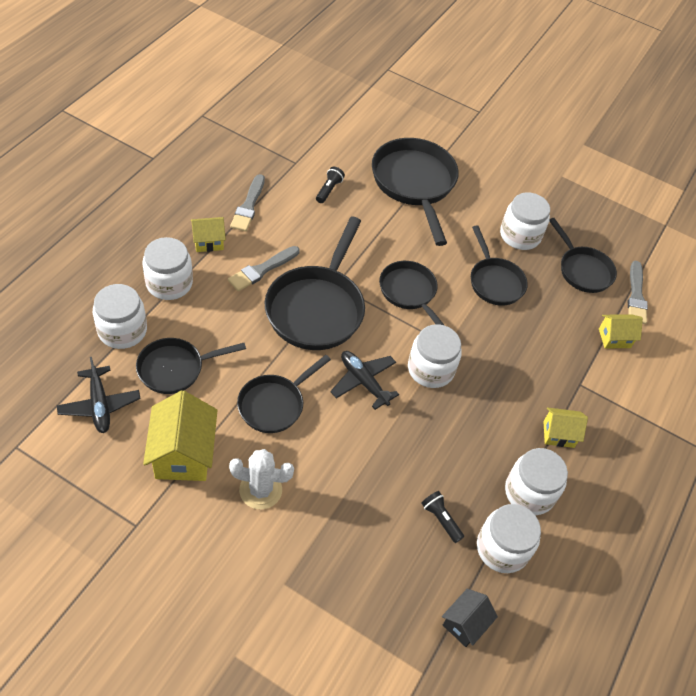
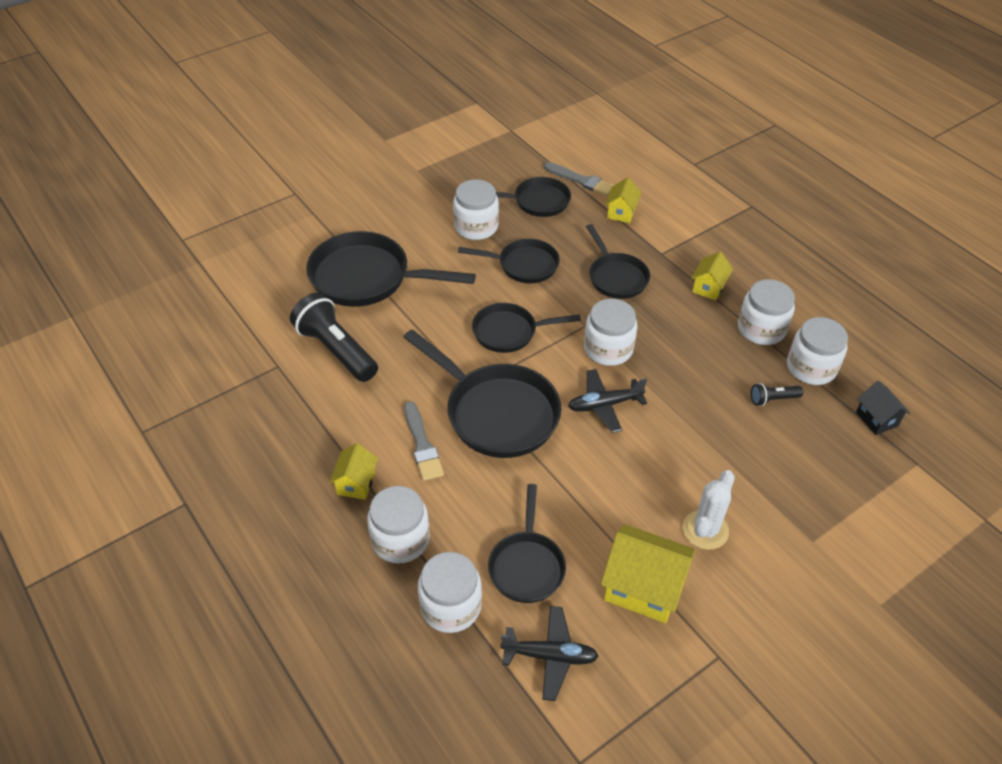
camera: 60 degrees left, 5 degrees down
(248, 206) = (320, 429): grey brush -> none
(274, 404) = (606, 487): black pan -> black pan (616, 277)
(329, 190) = (336, 350): black flashlight -> black flashlight, size x2.14

